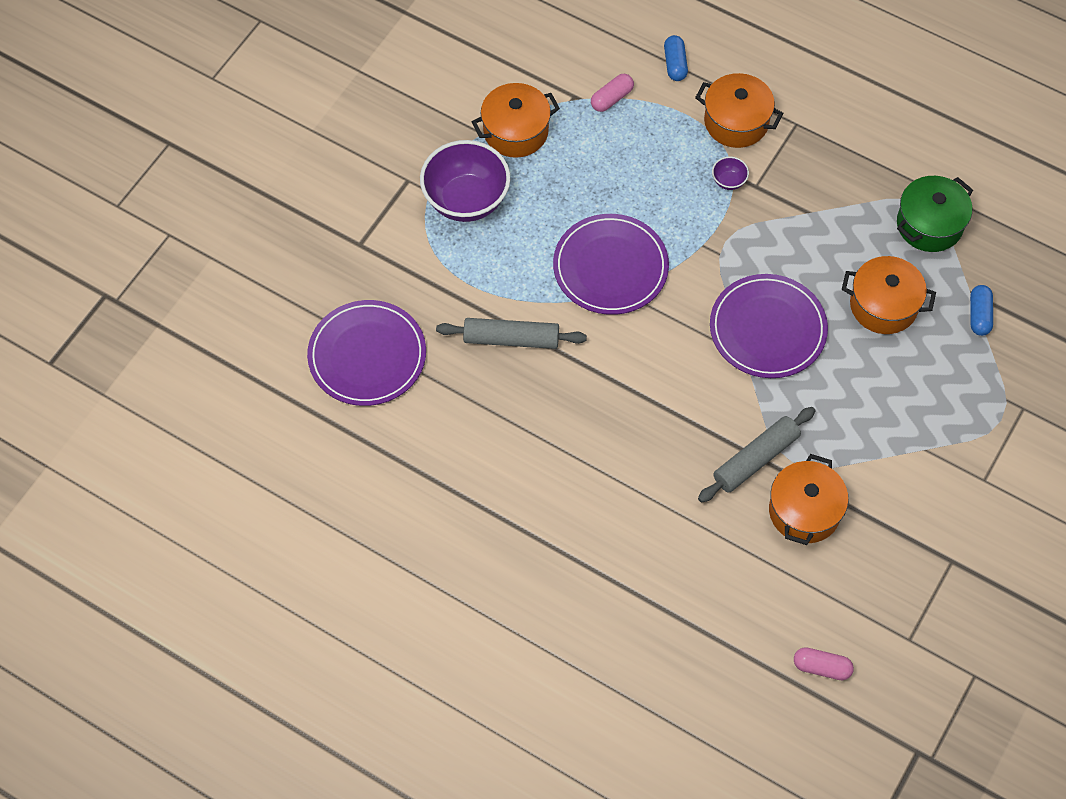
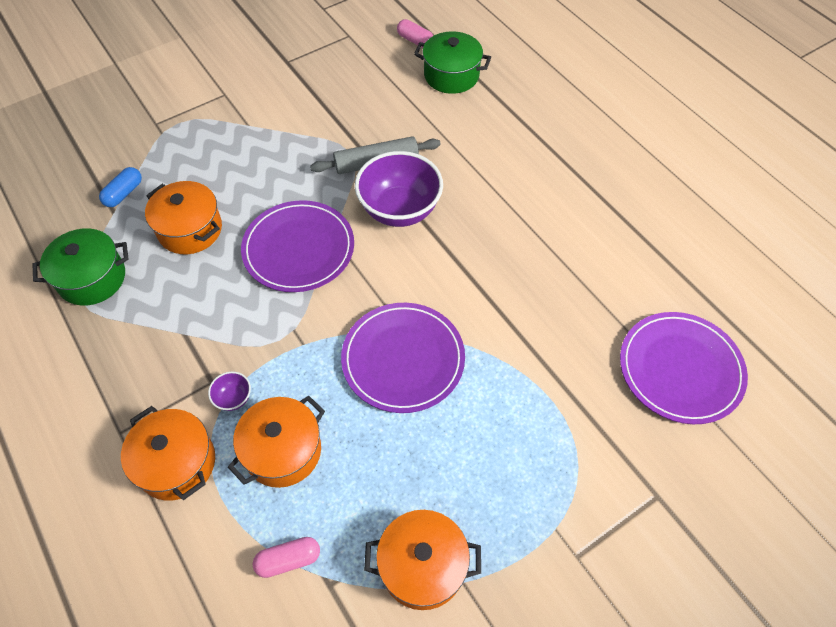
camera: 155 degrees left, 5 degrees down
(466, 200) = (518, 498): purple bowl -> purple bowl (399, 210)
(511, 339) = (532, 330): grey rolling pin -> none
(675, 64) = (187, 574): blue capsule -> none
(744, 626) = (451, 75): none -> green pot
(804, 511) = (364, 120): orange pot -> orange pot (283, 451)

